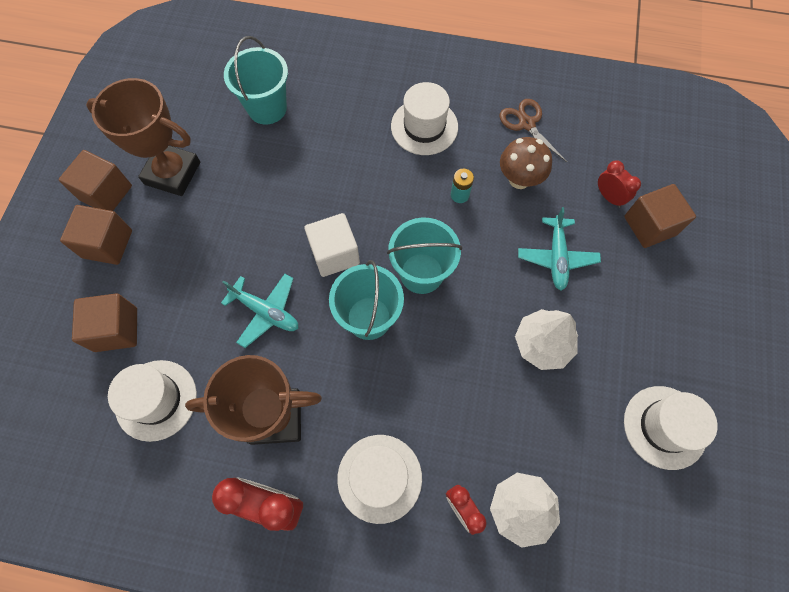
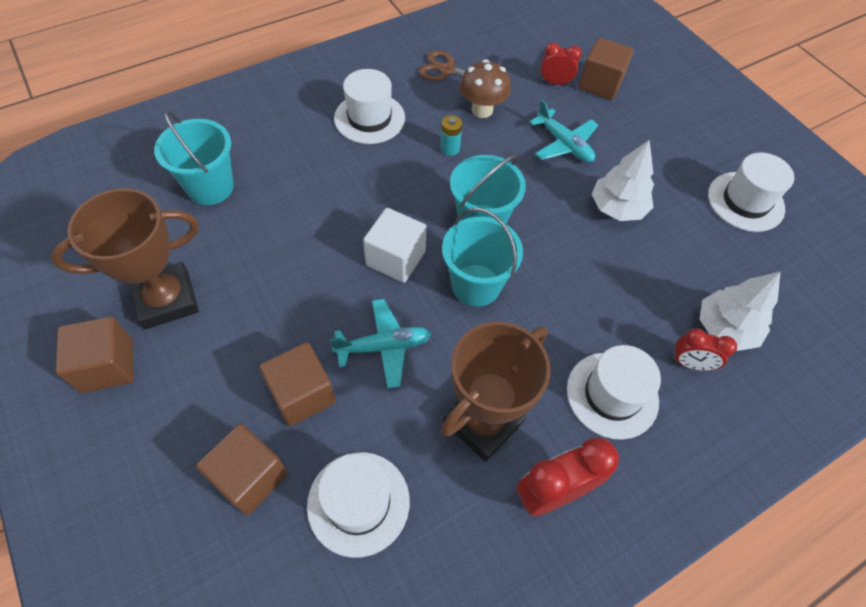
camera: 45 degrees left, 10 degrees down
(107, 244) = (158, 409): brown cube -> brown cube (302, 394)

